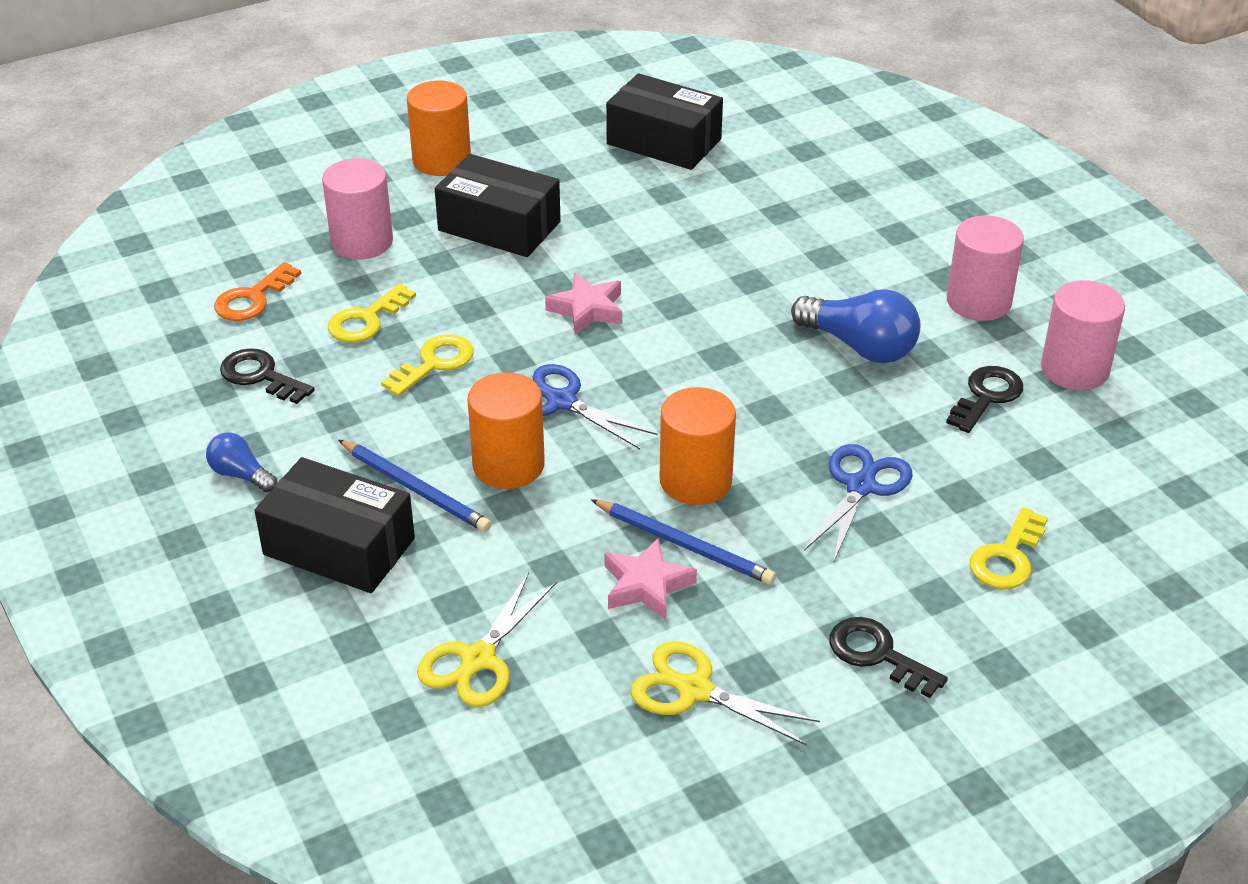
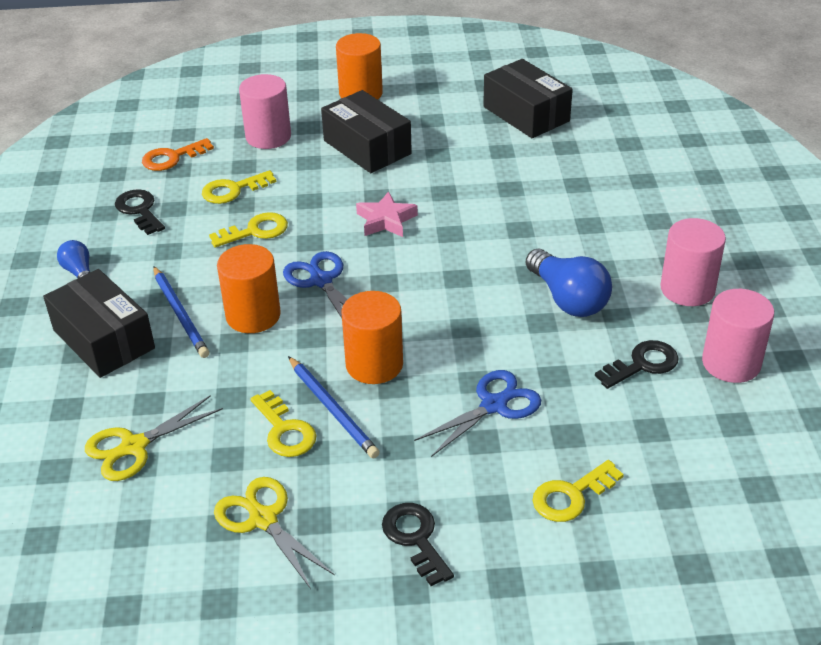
camera: 25 degrees right, 0 degrees up
(646, 585) = (285, 430): pink star -> yellow key

